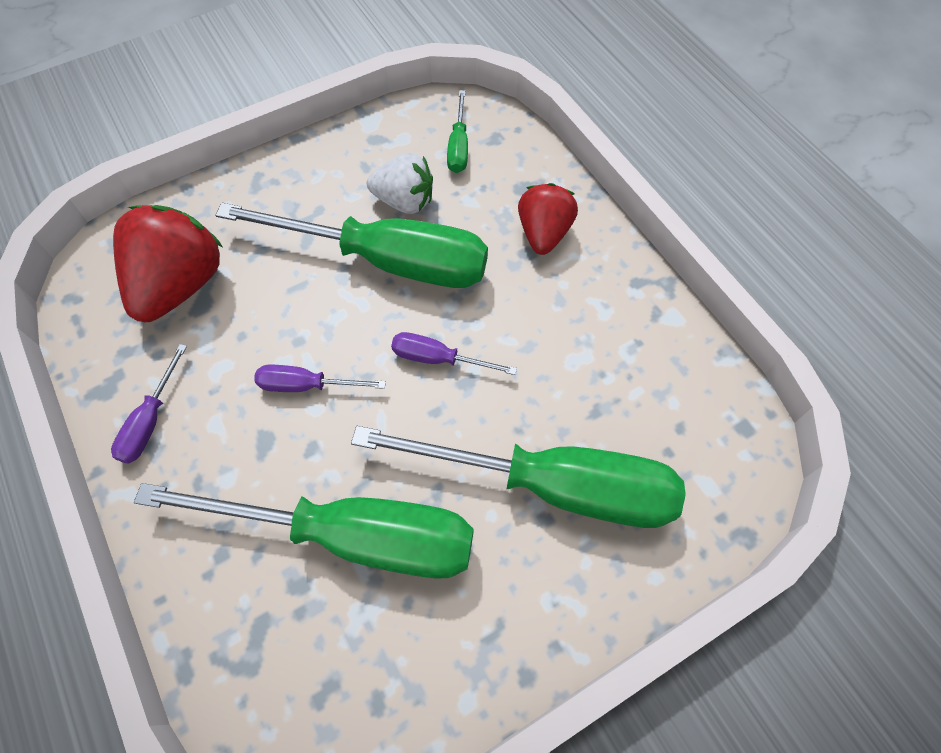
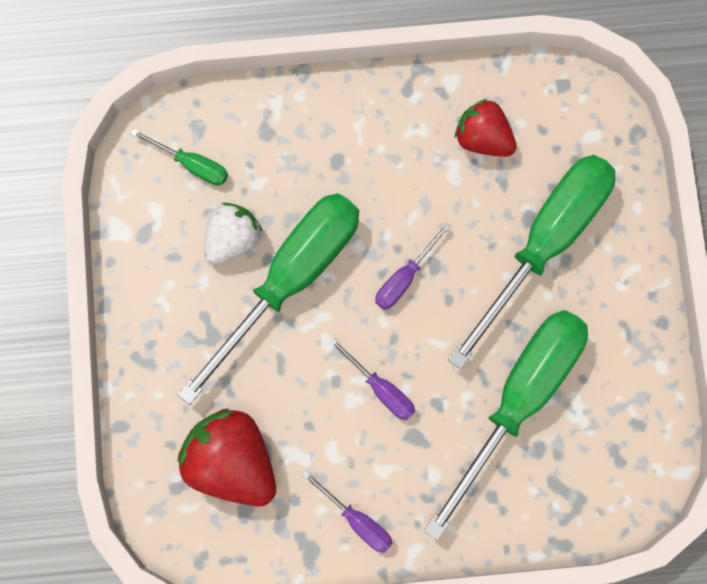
camera: 65 degrees left, 15 degrees up
(306, 385) = (381, 388): purple screwdriver -> purple screwdriver turned 75 degrees counterclockwise
(543, 233) = (324, 138): red strawberry -> red strawberry (483, 138)

